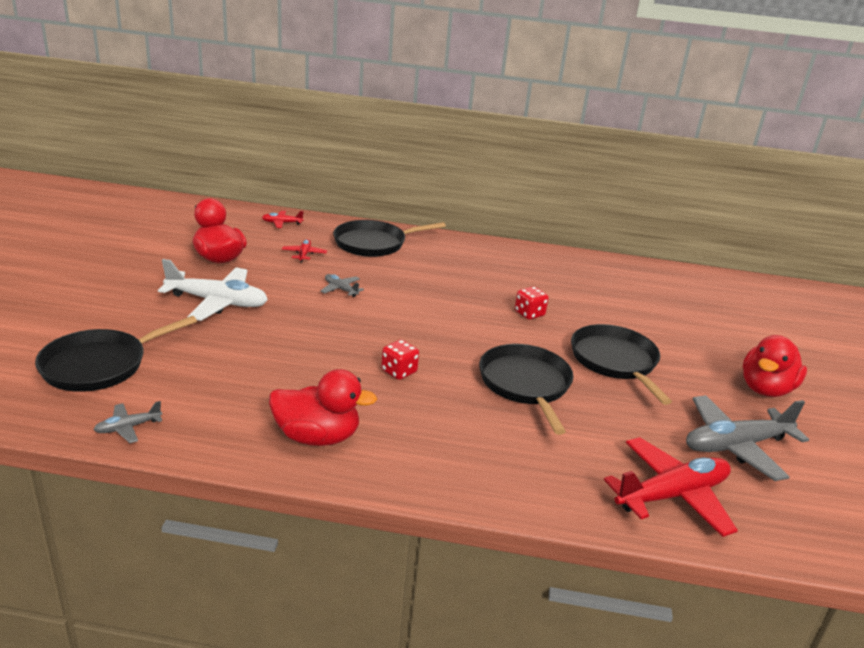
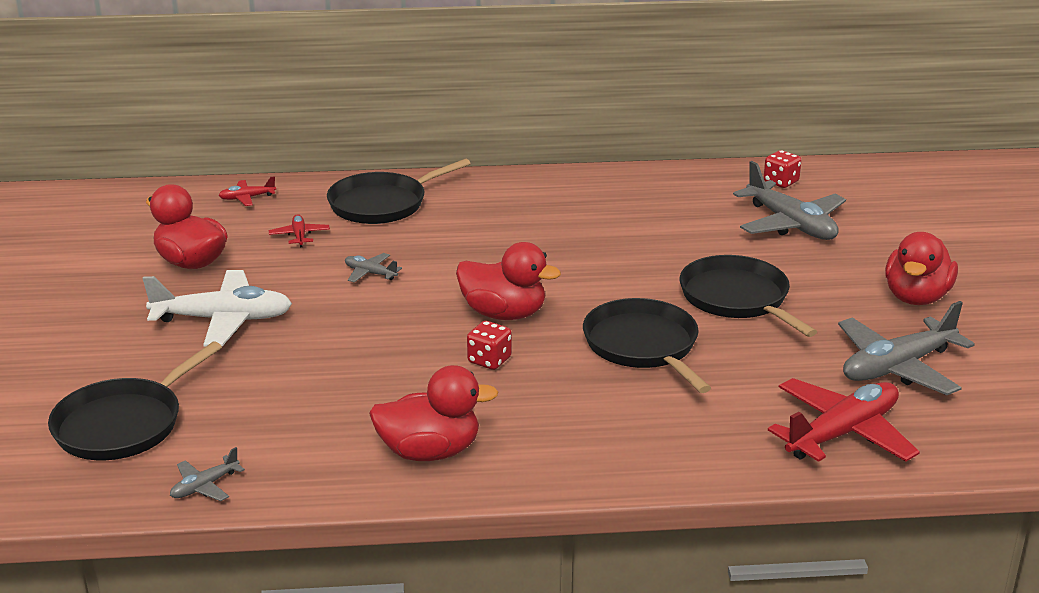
camera: 10 degrees left, 0 degrees up
(426, 338) = (504, 314): none -> red duck
(529, 314) = (616, 260): red dice -> red dice (781, 182)
(675, 312) = (790, 224): none -> grey plane

